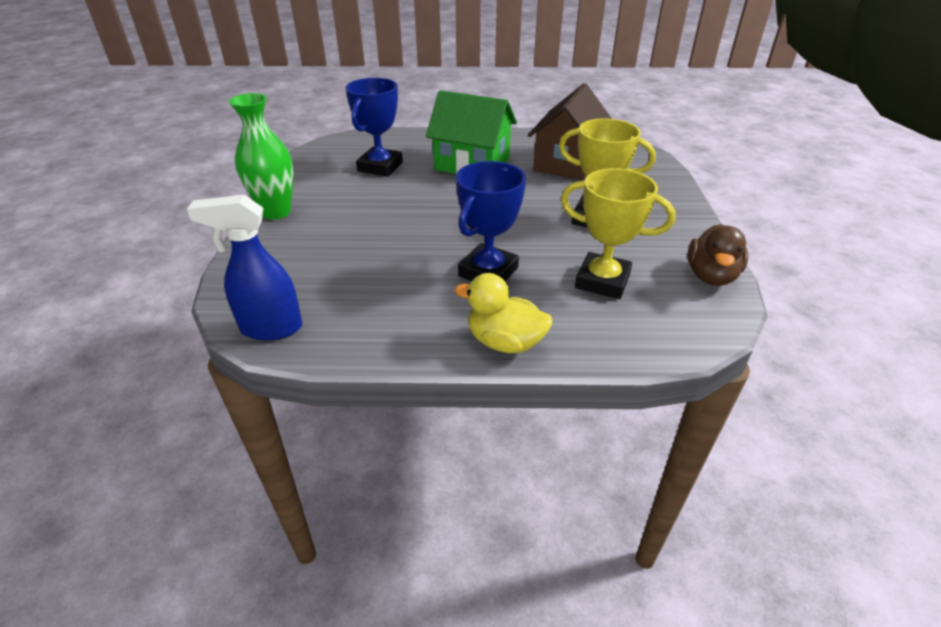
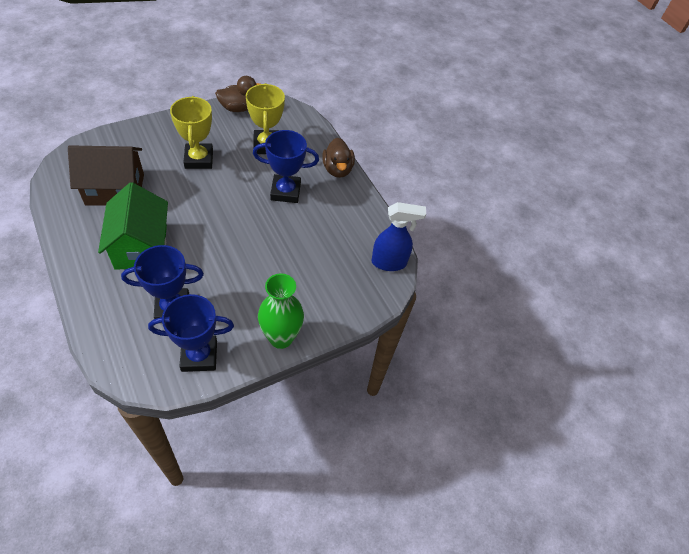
camera: 125 degrees left, 15 degrees up
(270, 328) = (389, 263): blue spray bottle -> blue spray bottle turned 60 degrees counterclockwise
(314, 169) = (199, 356): none -> blue trophy
(504, 342) = (337, 169): yellow duck -> brown duck

